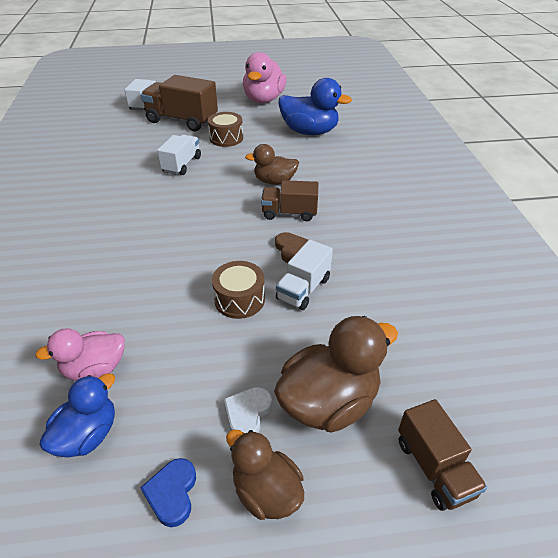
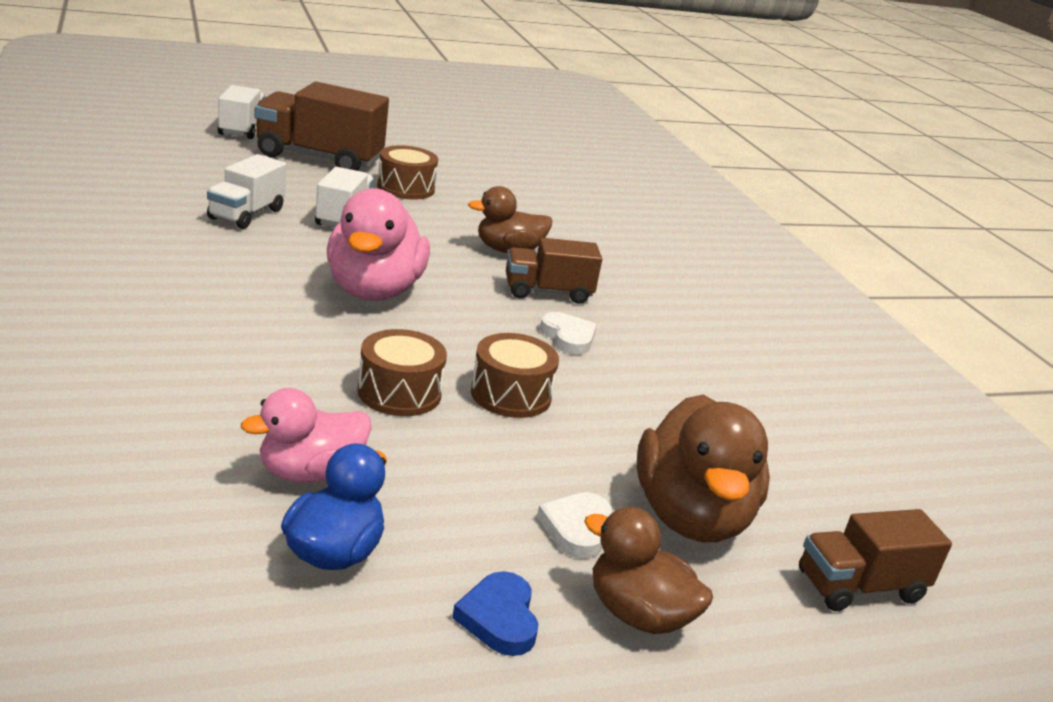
camera: 15 degrees left, 15 degrees down
(170, 301) = (399, 393): none -> brown drum
(264, 100) = (448, 141): pink duck -> pink duck (374, 291)
(291, 250) = (568, 337): brown heart -> white heart
(303, 289) = (604, 386): white truck -> white truck (246, 214)
(309, 132) = (540, 190): blue duck -> none
(329, 402) = (691, 516): brown duck -> brown duck turned 135 degrees clockwise
(434, 467) = (859, 587): brown truck -> brown truck turned 105 degrees clockwise

